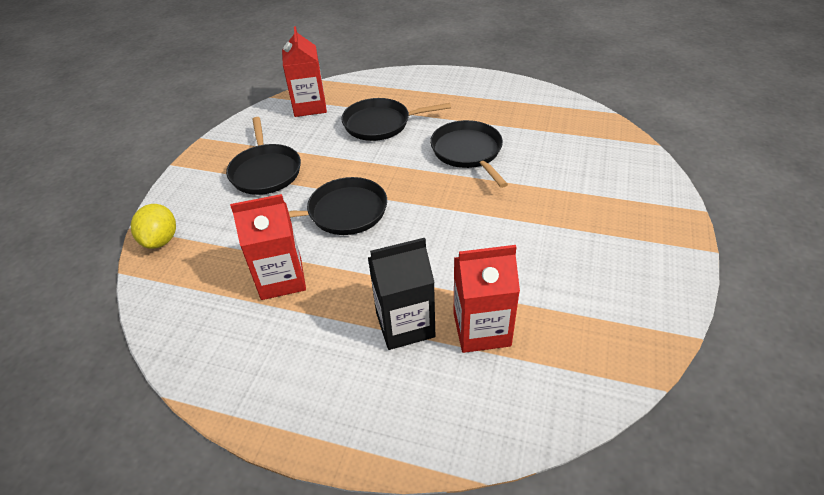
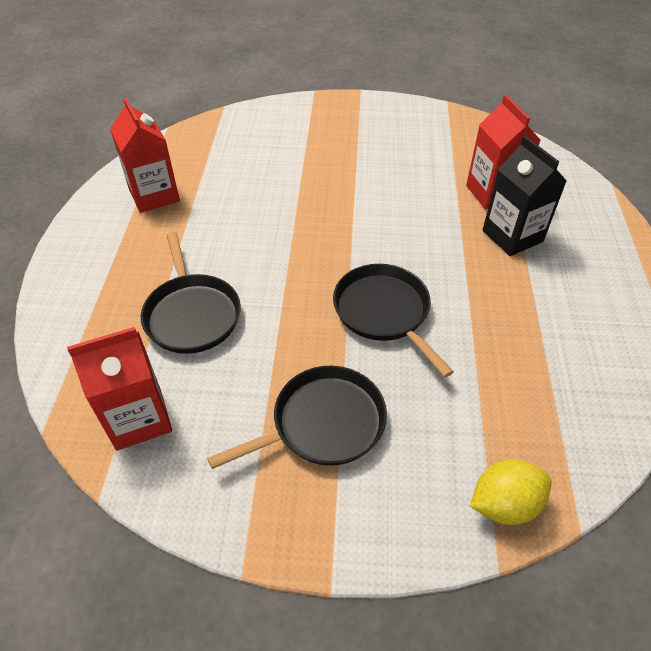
camera: 105 degrees left, 5 degrees up
(281, 279) = (505, 339): red carton -> red carton (154, 195)
(468, 152) = (250, 224): black pan -> none

